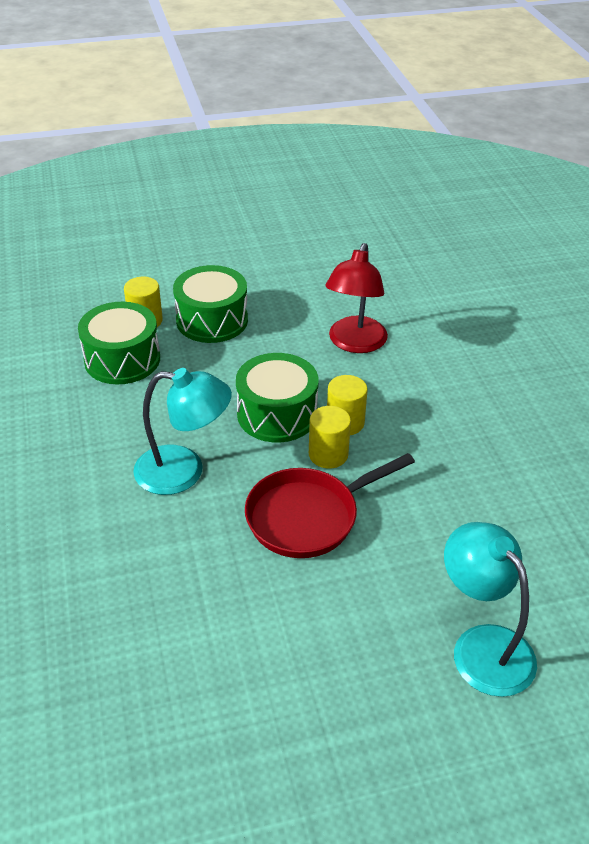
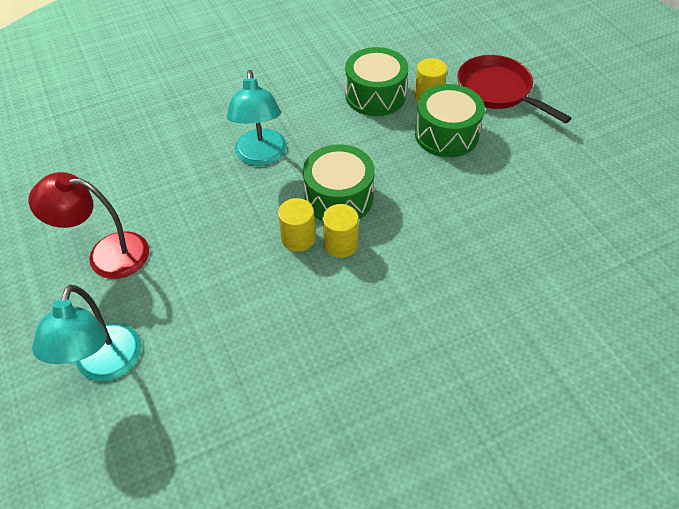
camera: 80 degrees right, 10 degrees up
(308, 516) = (226, 236): red pan -> red pan (497, 91)
(354, 343) = (454, 236): red lamp -> red lamp (106, 254)
(482, 646) = (105, 366): turquoise lamp -> turquoise lamp turned 135 degrees clockwise

